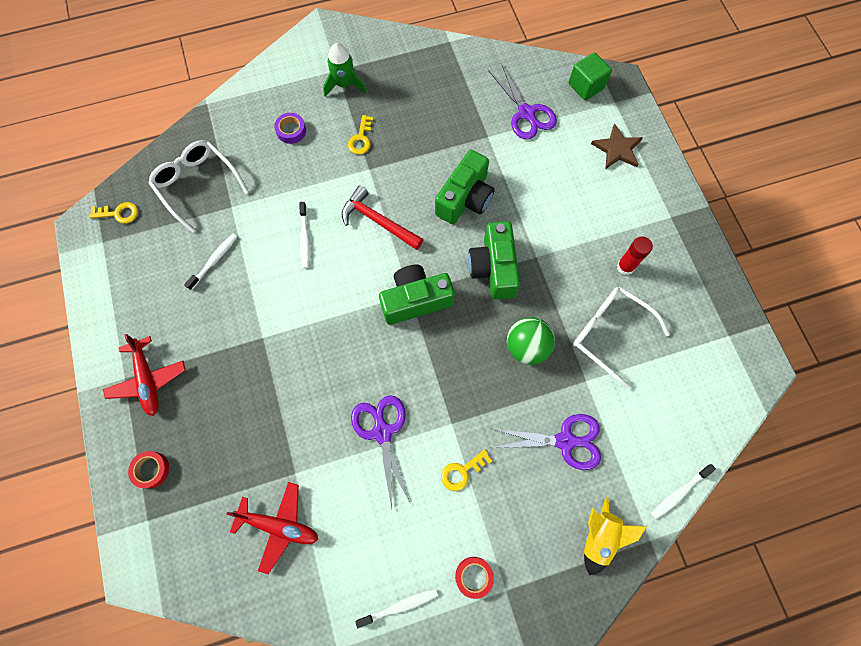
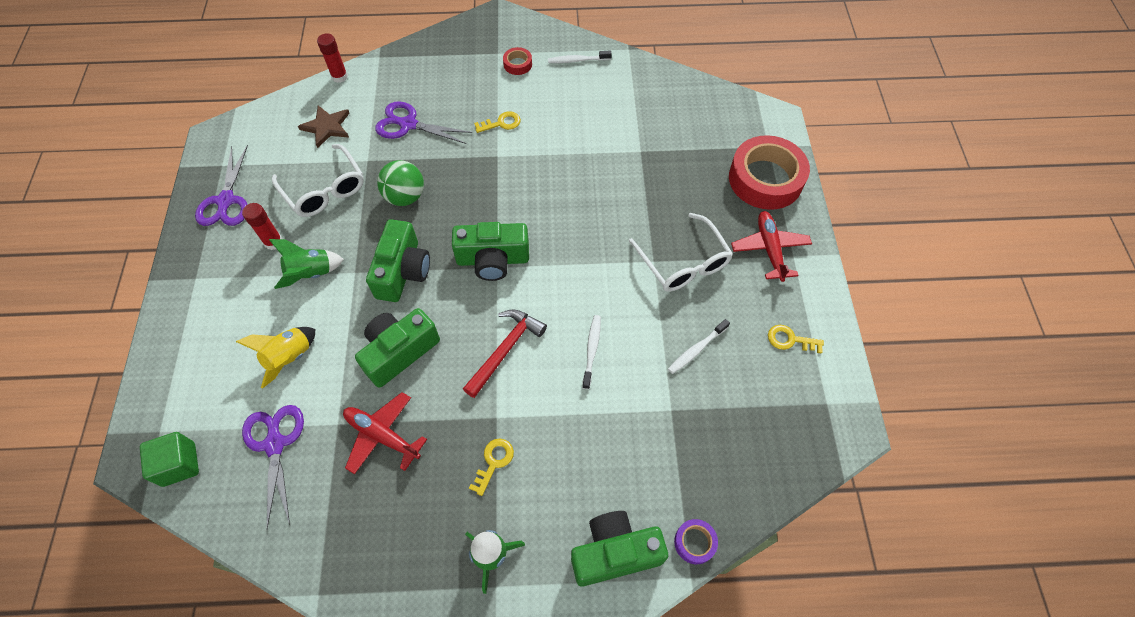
camera: 165 degrees left, 10 degrees down
(118, 213) = (809, 435): yellow key -> yellow key (790, 340)
(151, 470) = (765, 179): red tape -> red tape, size x2.33
(197, 185) = (710, 449): white glasses -> white glasses (683, 262)
(261, 105) = (615, 552): none -> green camera
(279, 526) = (659, 121): red plane -> red plane (382, 435)
(291, 130) = (580, 499): purple tape -> purple tape (695, 542)
(378, 221) = (505, 350): red hammer -> red hammer turned 105 degrees counterclockwise
(382, 431) = (559, 163): purple scissors -> purple scissors (226, 201)
(574, 246) = (310, 273): none -> green rocket
(599, 536) = (415, 66): yellow rocket -> yellow rocket (289, 357)
(617, 149) = (198, 368): brown star -> brown star (327, 127)
(679, 492) = (339, 76): white toothbrush -> red glue stick

